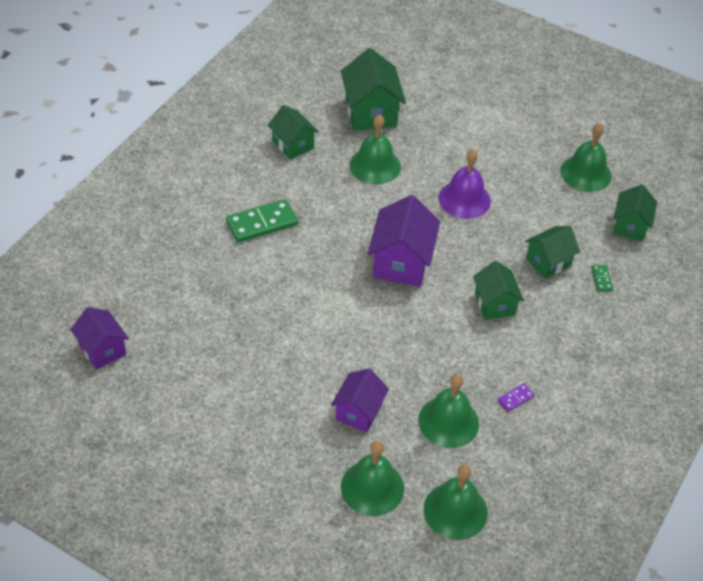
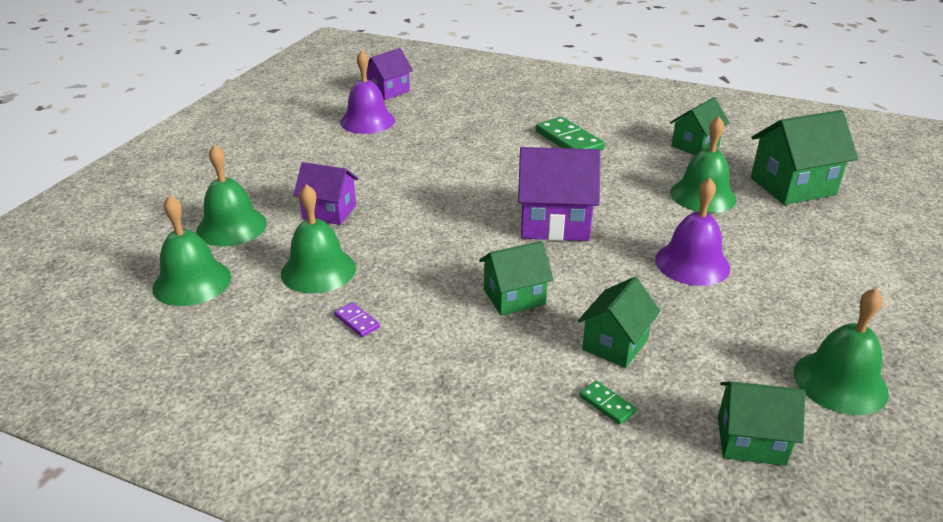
camera: 85 degrees right, 15 degrees down
(176, 373) = (367, 121): none -> purple bell
(548, 262) = (615, 344): green house -> green house turned 75 degrees clockwise
(601, 279) = (607, 404): green domino -> green domino turned 60 degrees clockwise

